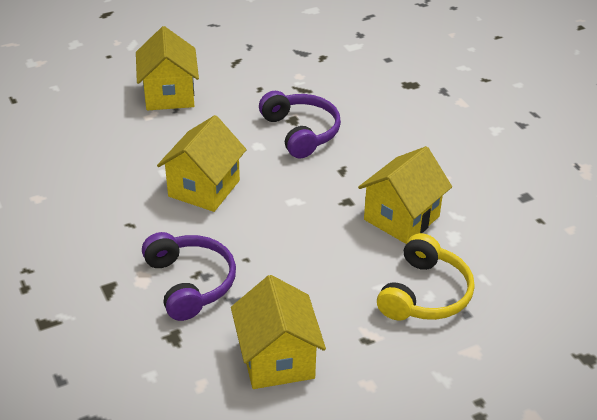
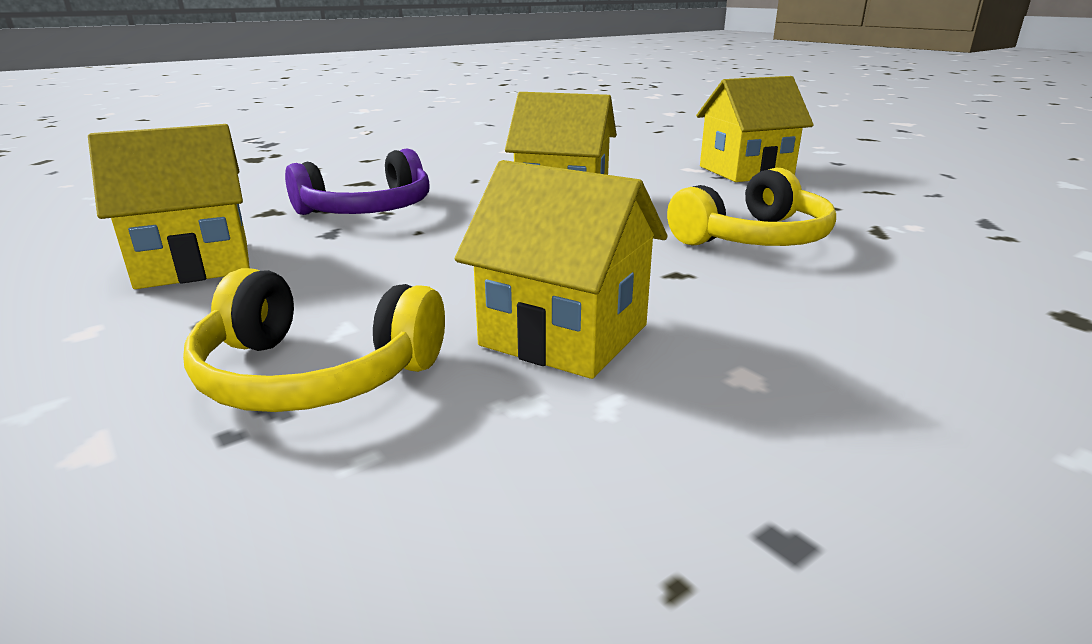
camera: 80 degrees right, 15 degrees down
(301, 132) = (754, 238): purple headphones -> yellow headphones

